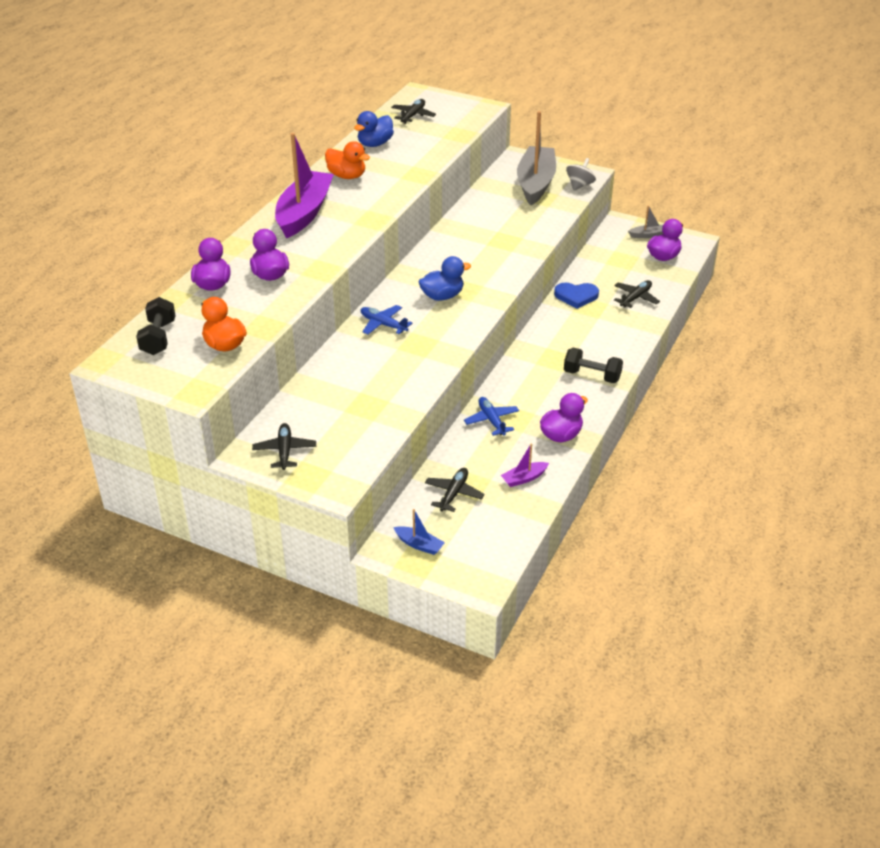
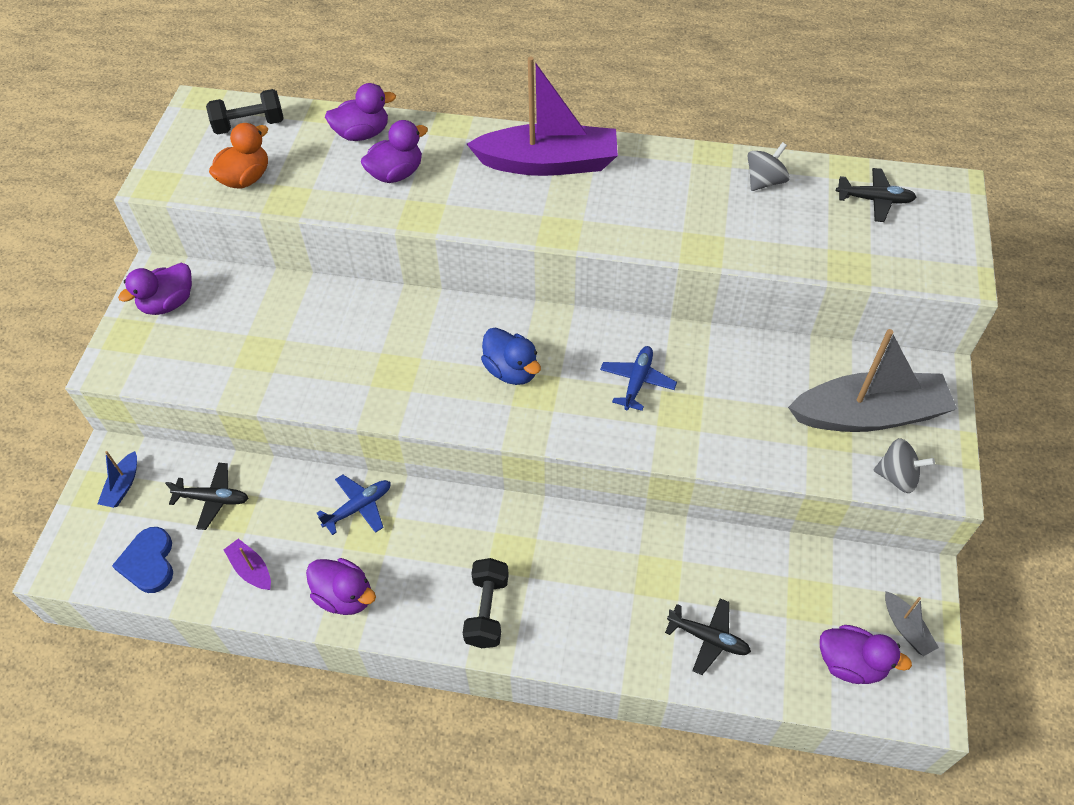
camera: 75 degrees right, 15 degrees up
(284, 451) = (168, 303): black plane -> purple duck
(347, 176) = (660, 177): orange duck -> none
(375, 144) = (764, 181): blue duck -> grey spinning top
(383, 324) = (428, 325): blue plane -> blue plane (637, 381)
(576, 296) = (678, 552): blue heart -> blue heart (149, 562)

